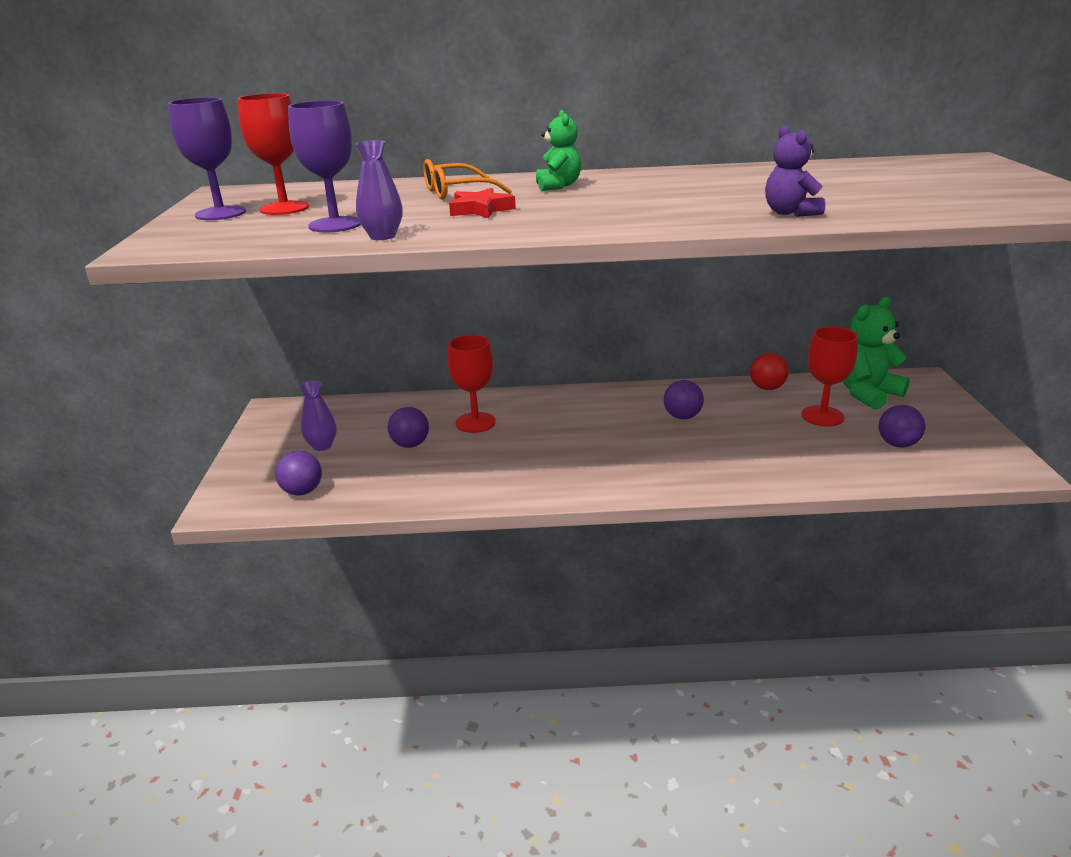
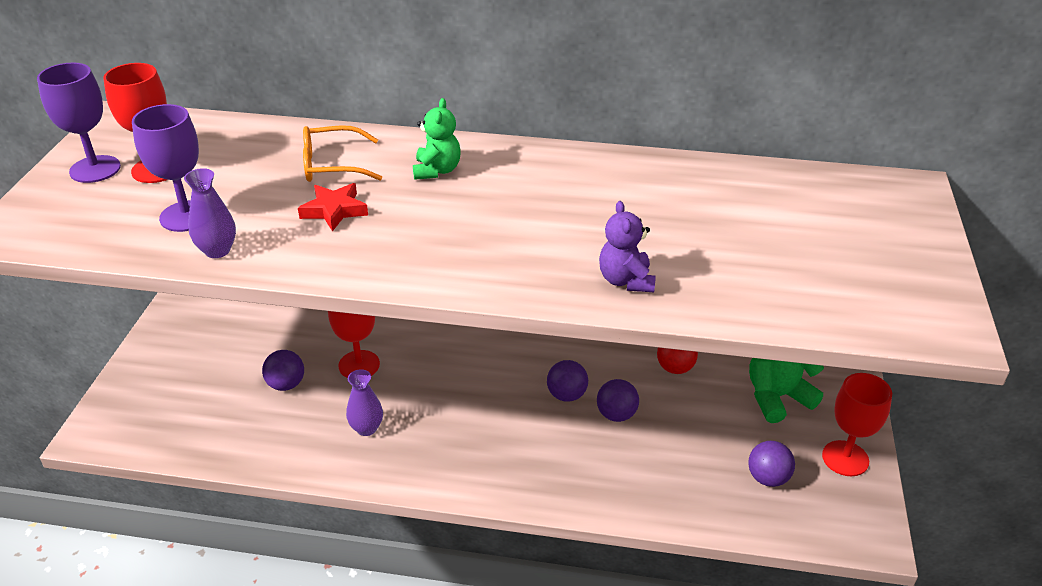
camera: 10 degrees right, 10 degrees up
(302, 491) = (167, 429): purple ball -> purple ball (616, 415)
(322, 446) = (204, 370): purple vase -> purple vase (366, 428)
(822, 416) = (711, 422): red goblet -> red goblet (845, 458)

